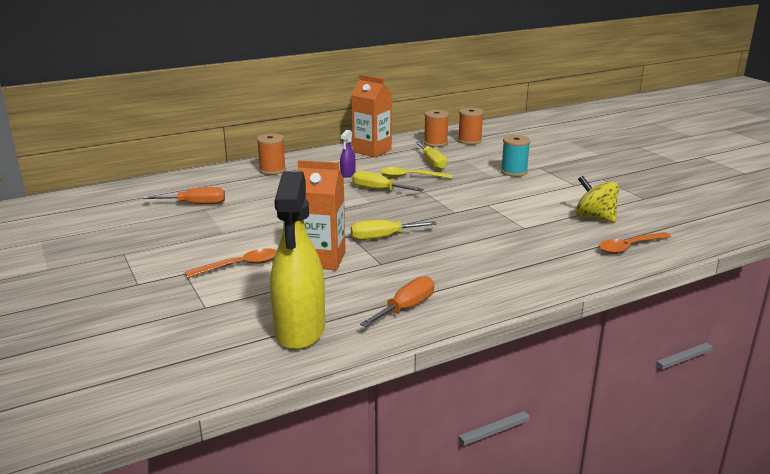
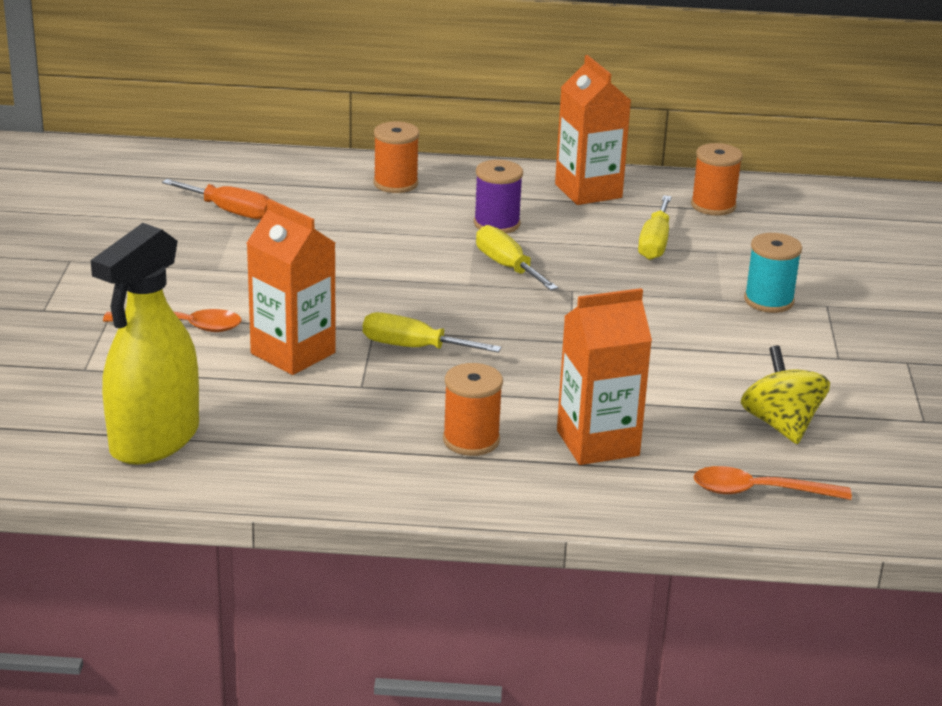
camera: 30 degrees right, 5 degrees up
(348, 174) = (497, 224): purple spray bottle -> purple spool
(406, 308) = (313, 460): orange screwdriver -> none
(410, 177) = (586, 258): yellow spoon -> none
(469, 141) = (779, 218): orange spool -> orange spool (471, 440)
(532, 251) = (597, 443): none -> orange carton

